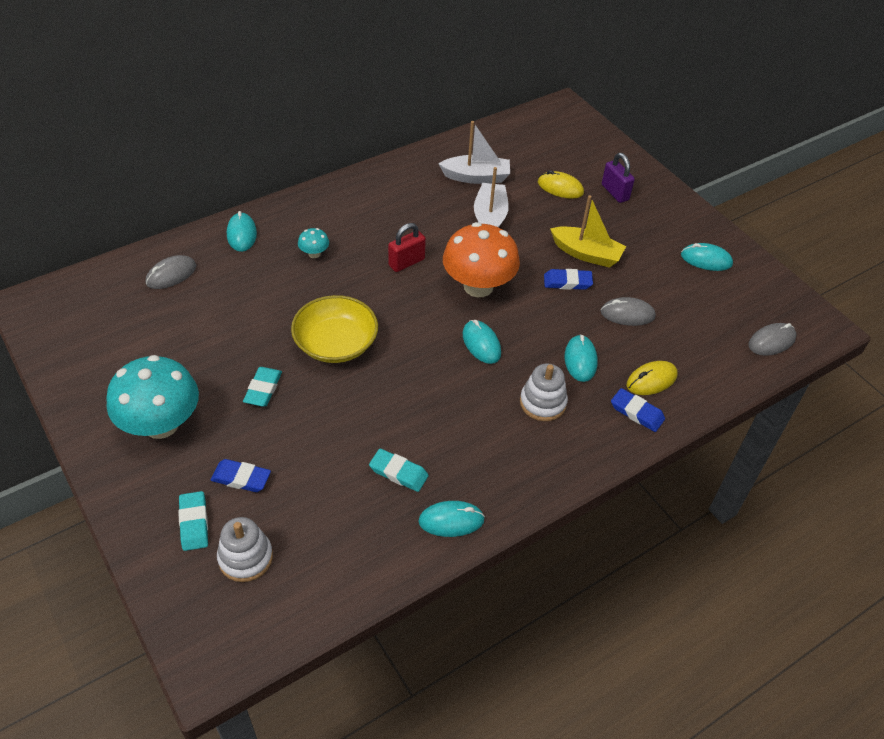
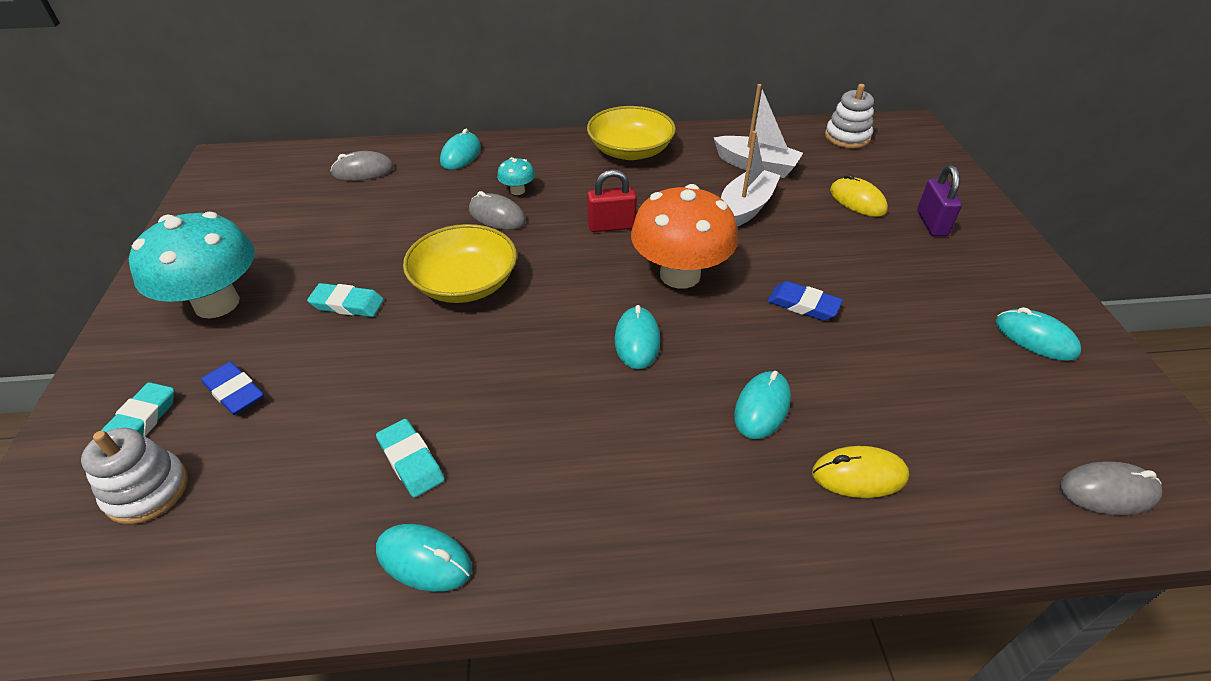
camera: 30 degrees right, 5 degrees down
(263, 389) = (347, 304): turquoise eraser -> turquoise eraser turned 60 degrees clockwise
(375, 190) = (630, 151): none -> yellow bowl
(543, 403) = (670, 445): white stacking toy -> white stacking toy (847, 137)
(586, 254) = (850, 280): yellow boat -> none
(627, 314) = (870, 371): grey mouse -> grey mouse (497, 216)
(636, 412) = (808, 515): blue eraser -> none

